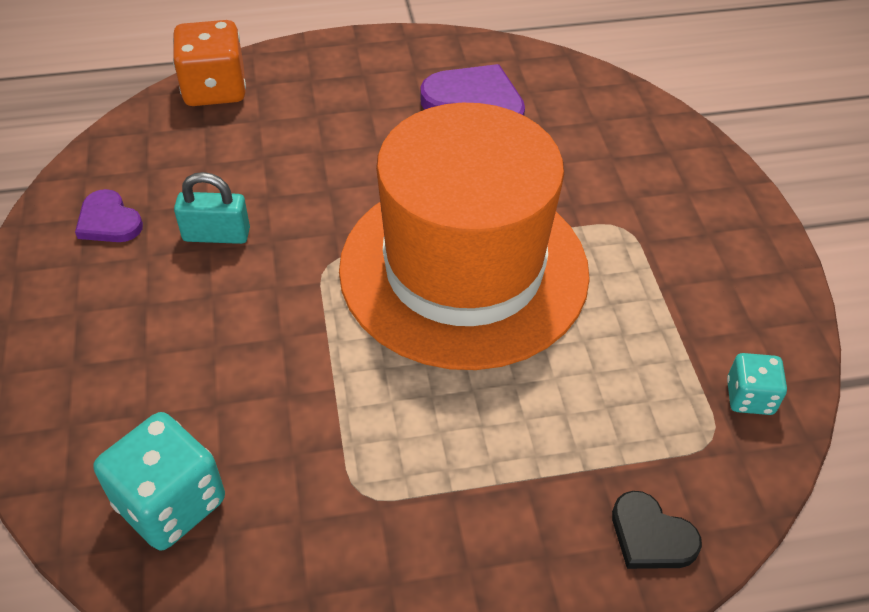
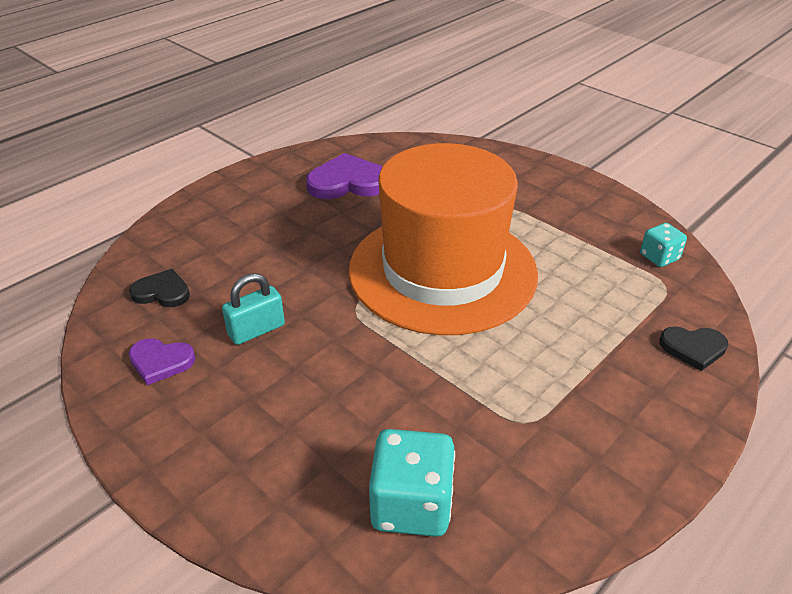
camera: 35 degrees left, 10 degrees down
(176, 146) = (162, 292): none -> black heart
(215, 89) = (153, 246): orange dice -> none

